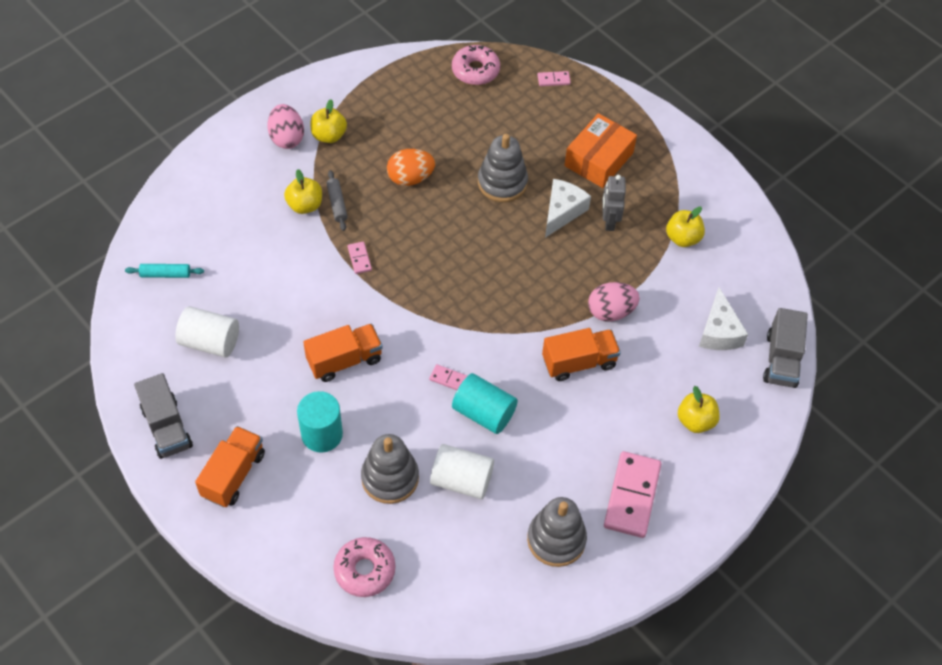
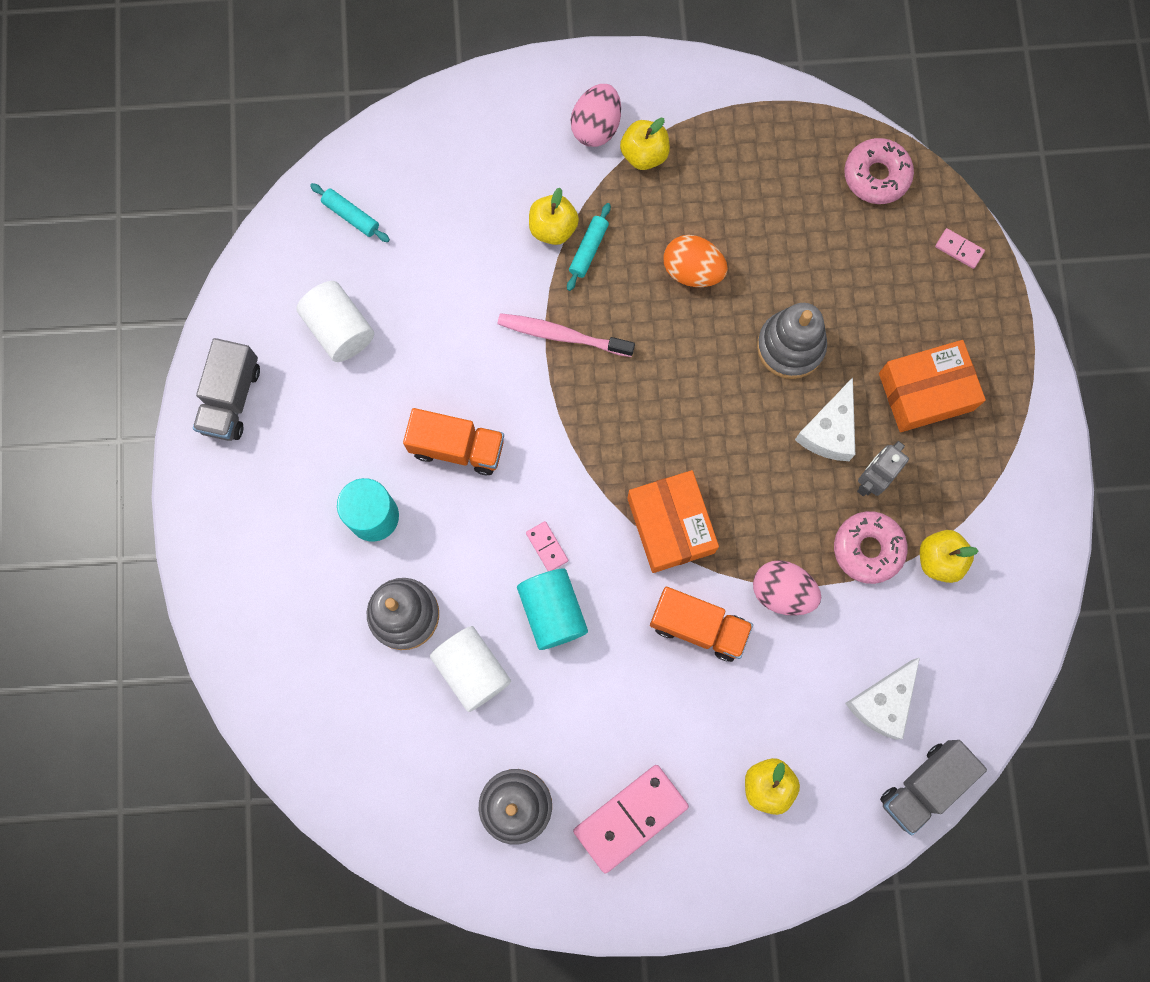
camera: 40 degrees right, 20 degrees up
(233, 475) = (257, 498): orange truck -> none
(337, 204) = (588, 250): grey rolling pin -> turquoise rolling pin
(359, 258) = (562, 335): pink domino -> pink toothbrush
(364, 570) = (307, 695): pink donut -> pink donut (868, 549)
(514, 319) = (670, 525): none -> orange box
(562, 211) = (829, 430): white cheese -> white cheese turned 135 degrees clockwise

